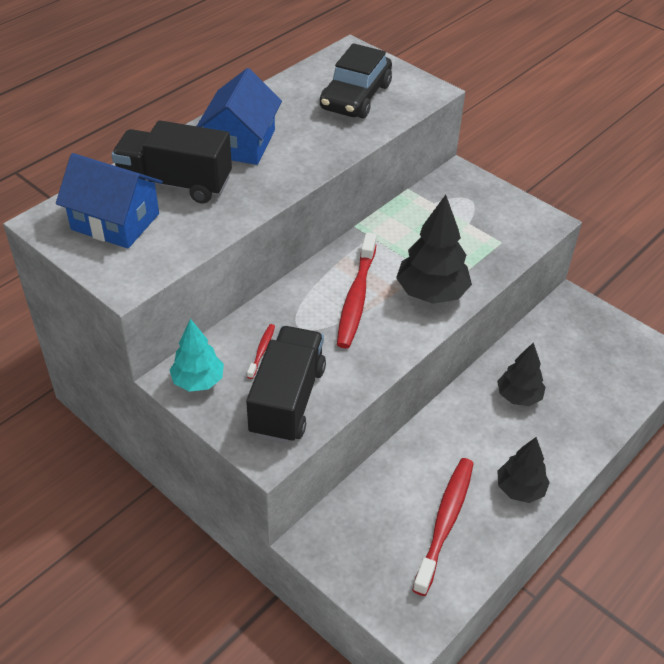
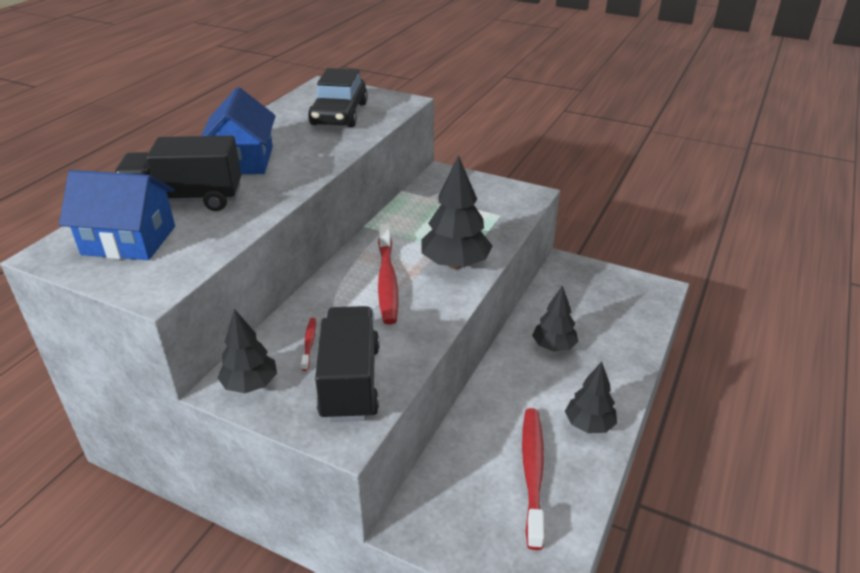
camera: 15 degrees left, 10 degrees down
(198, 381) = (250, 385): turquoise tree -> black tree

